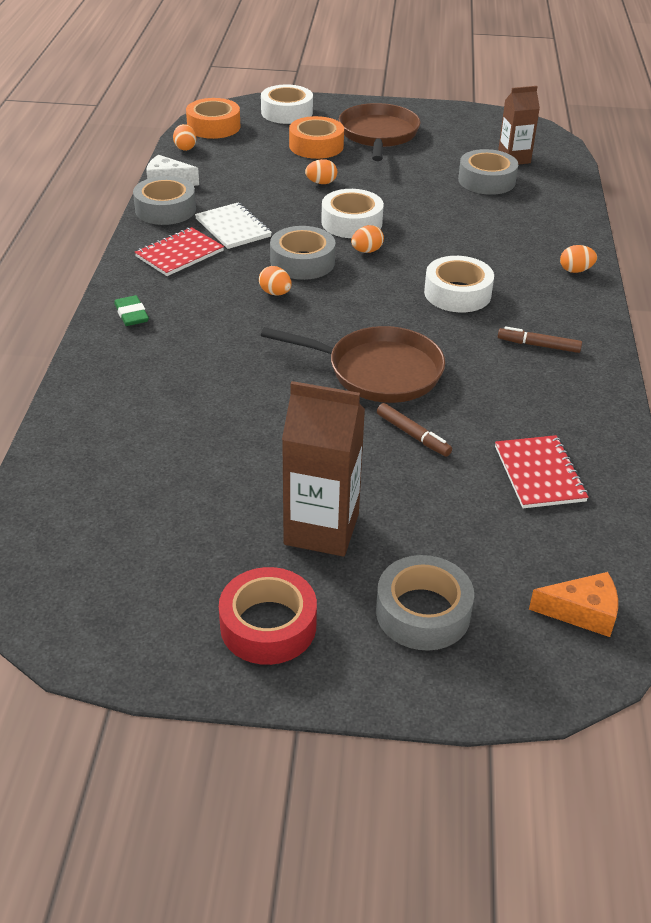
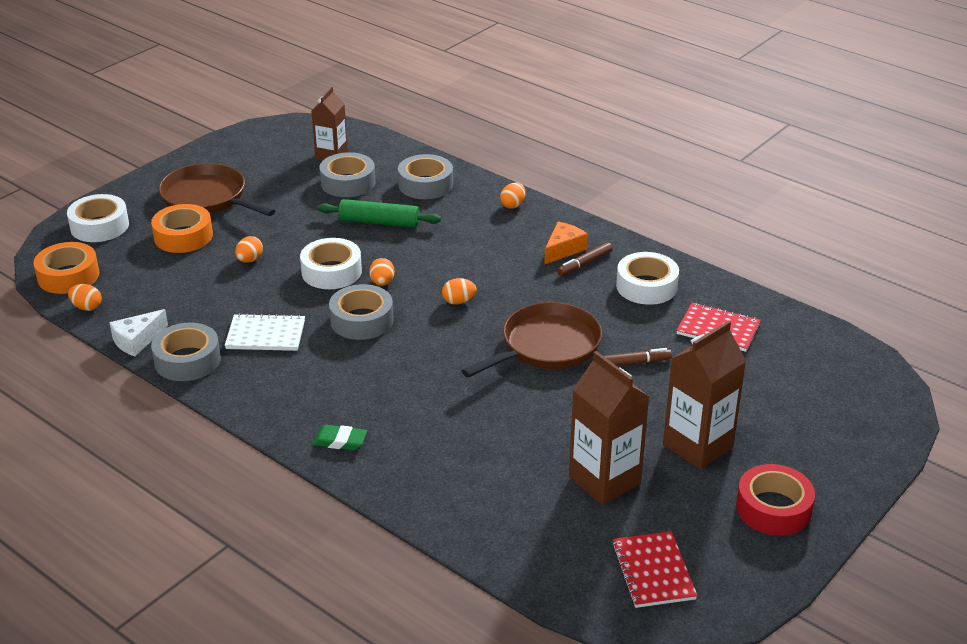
camera: 55 degrees left, 5 degrees down
(179, 254) = (273, 380): red notebook -> red notebook (653, 571)
(208, 483) = (604, 480): none -> brown carton
(275, 293) = (392, 352): orange egg -> orange egg (458, 301)
(423, 612) = (808, 436): grey tape -> grey tape (425, 184)
(451, 216) = (379, 222): none -> green rolling pin
(457, 293) = (486, 267): white tape -> white tape (646, 286)
(582, 612) = (852, 373): orange cheese -> orange cheese (563, 249)

